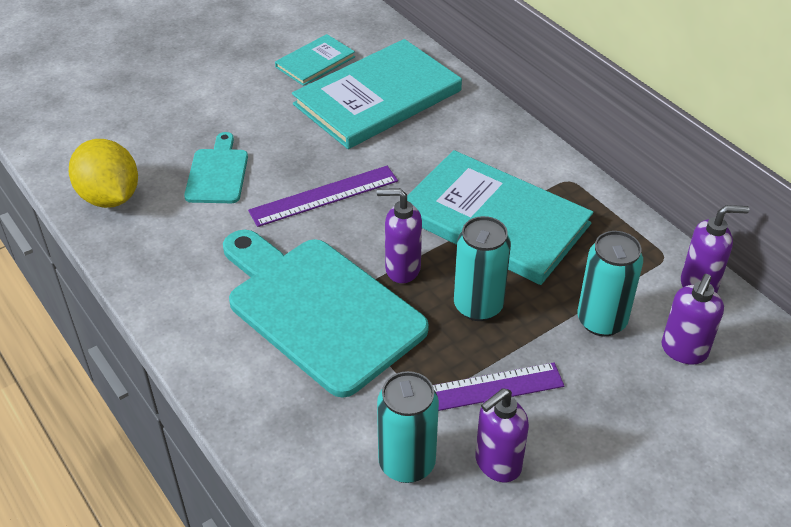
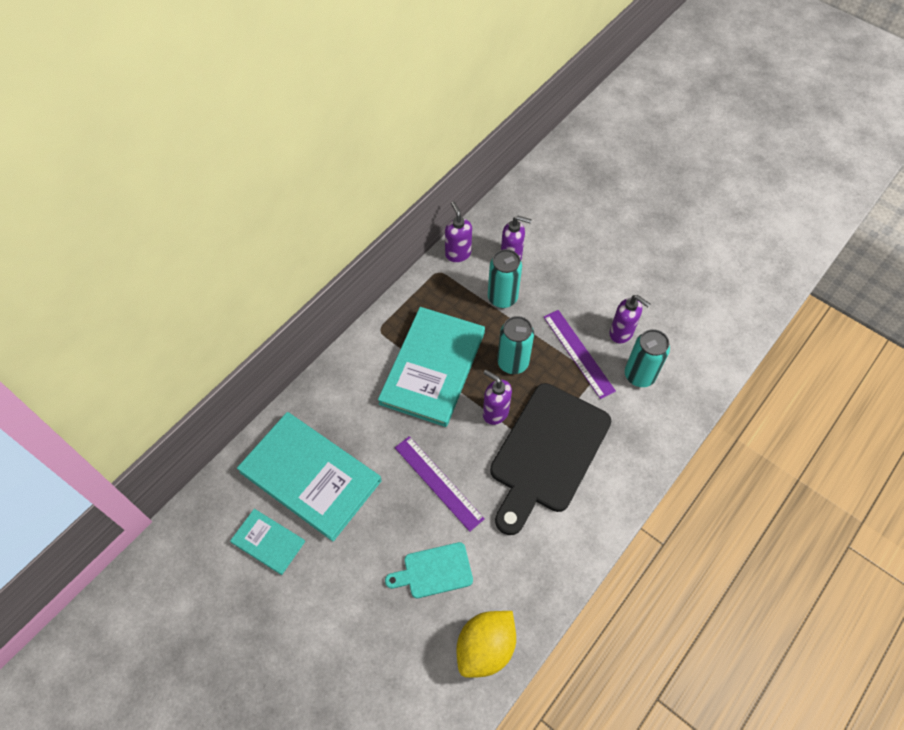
camera: 105 degrees left, 15 degrees up
(320, 309) = (547, 452): turquoise cutting board -> black cutting board
(402, 269) = (495, 412): purple soap dispenser -> purple soap dispenser turned 135 degrees clockwise

